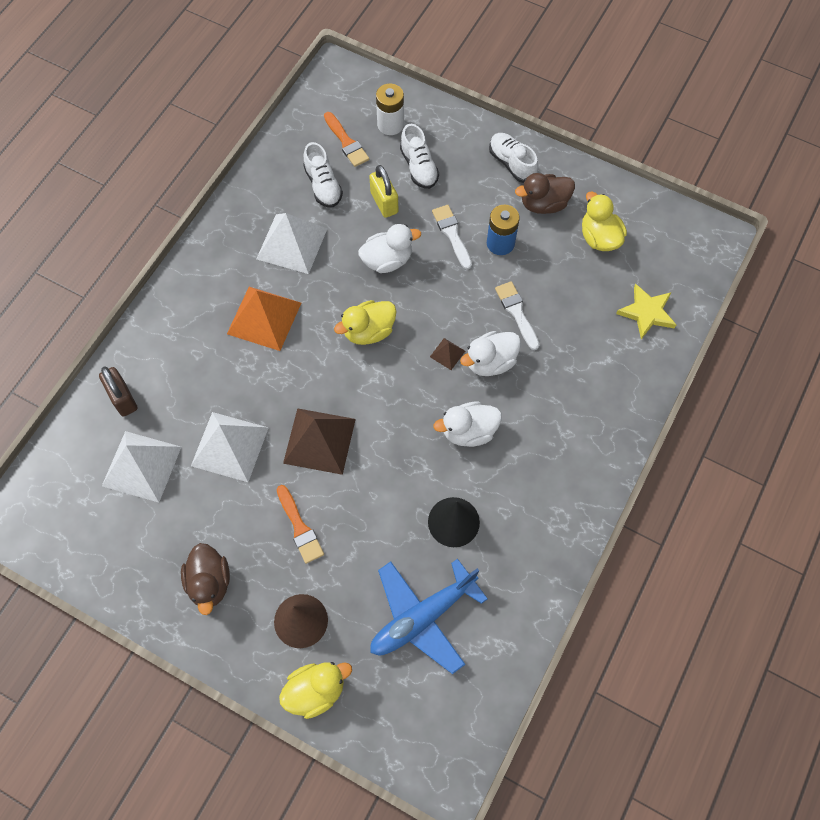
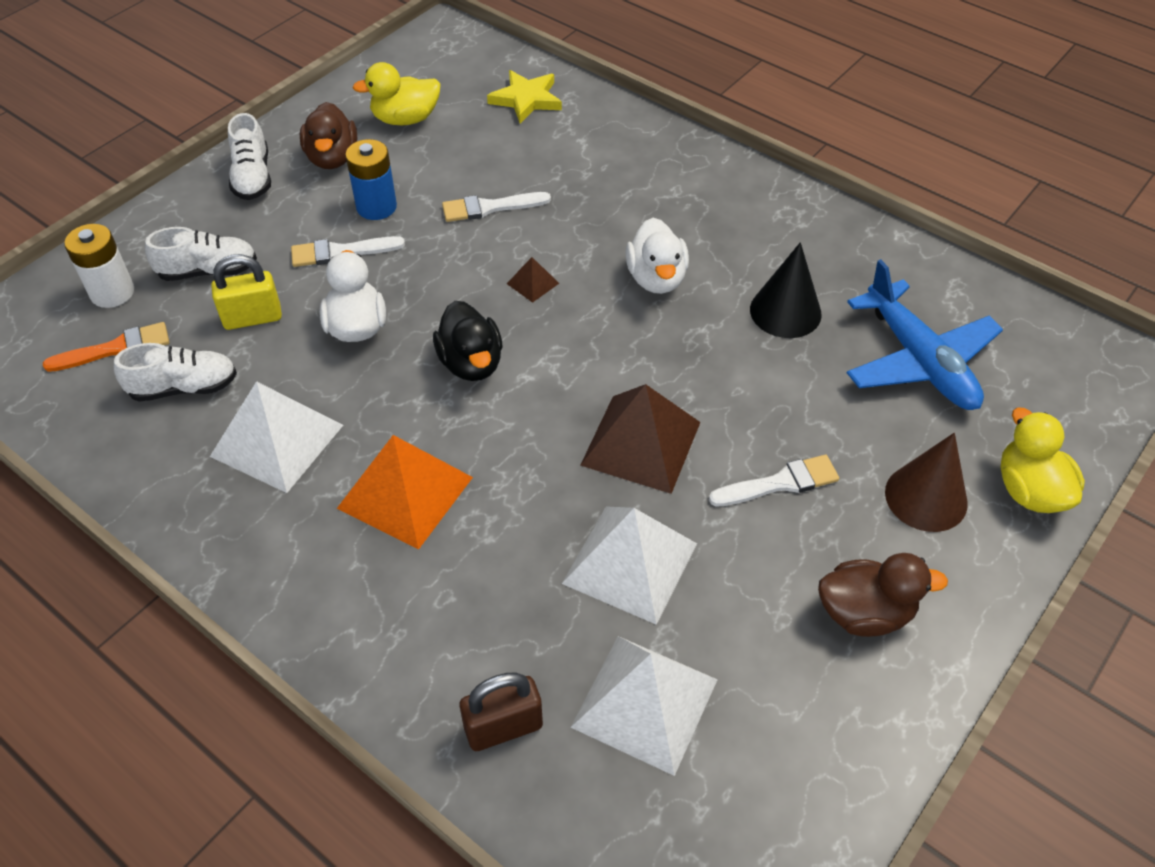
camera: 80 degrees left, 15 degrees down
(300, 528) = (780, 483): orange brush -> white brush
(369, 331) = (471, 363): yellow duck -> black duck
(490, 362) = (557, 243): white duck -> none
(512, 163) = (253, 177): white shoe -> white shoe turned 75 degrees counterclockwise

